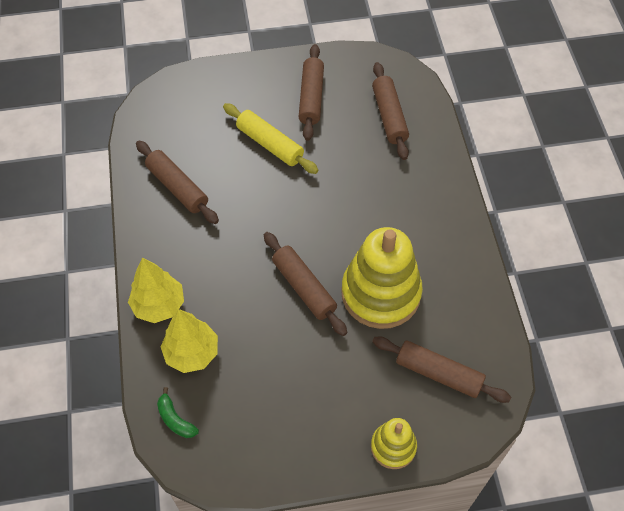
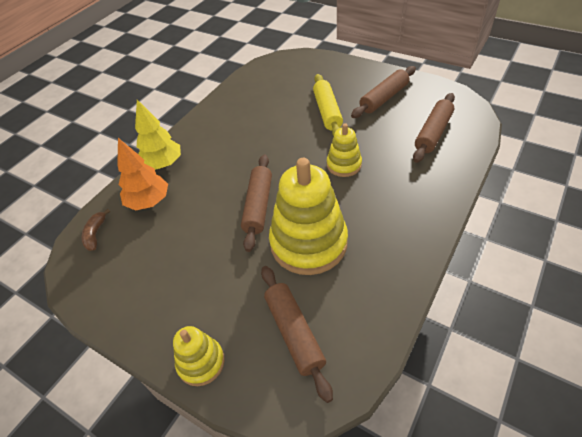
camera: 45 degrees right, 10 degrees down
(175, 419) = (95, 234): green banana -> brown banana
(177, 187) = (245, 108): brown rolling pin -> none
(192, 353) = (149, 202): yellow tree -> orange tree
(341, 197) = (344, 165): none -> yellow stacking toy

